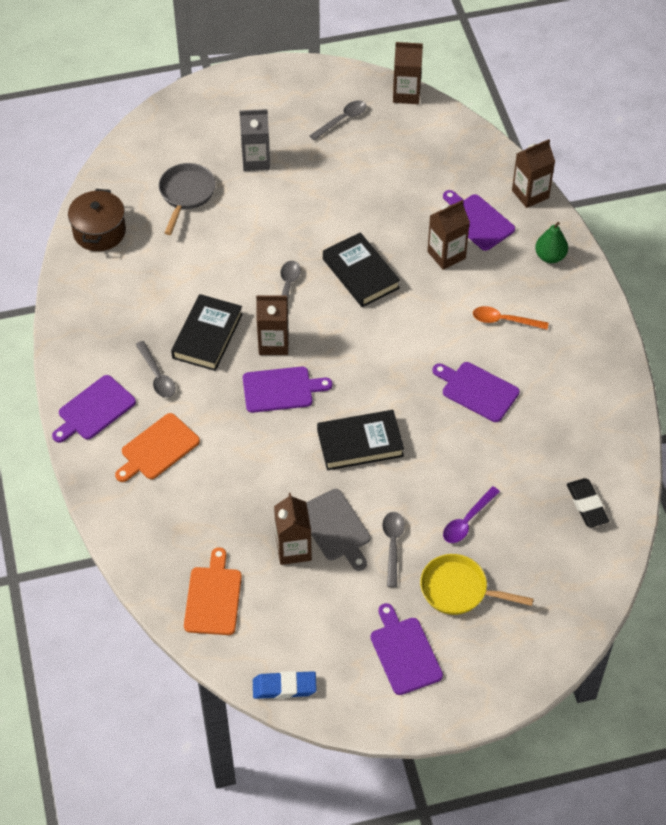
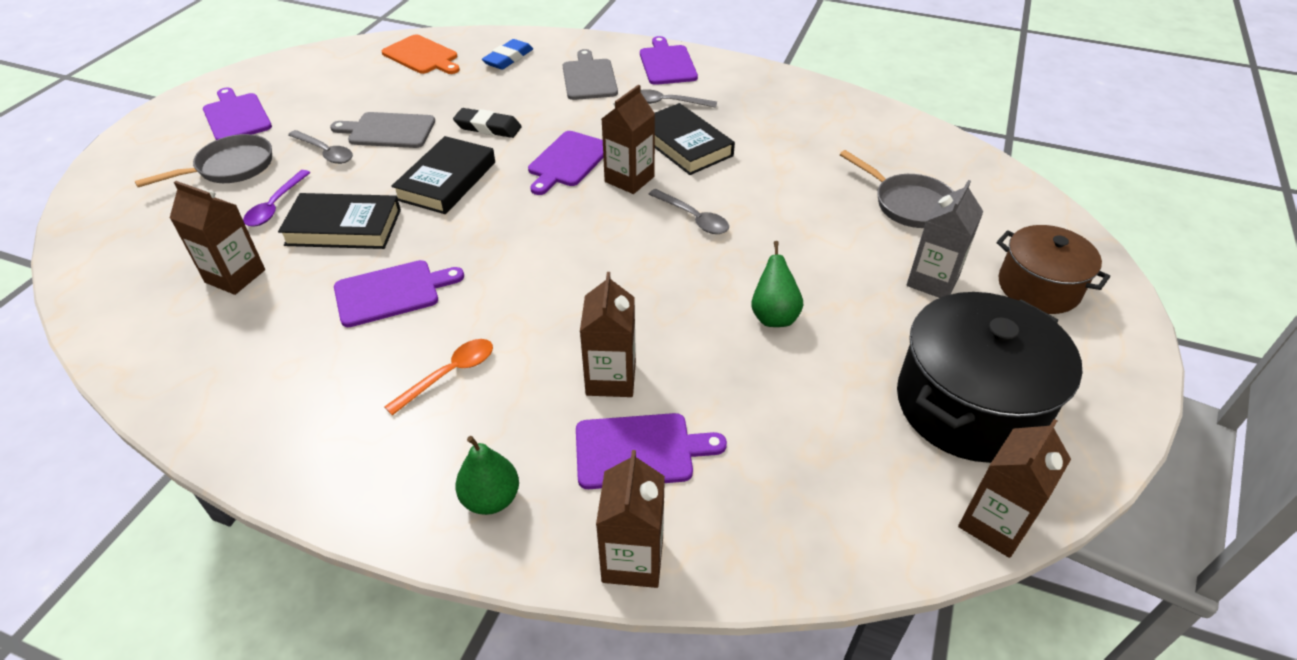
camera: 125 degrees right, 10 degrees down
(99, 232) = (891, 131): brown pot -> brown pot (1038, 287)
(158, 449) = (589, 78): orange cutting board -> grey cutting board
(284, 687) = (308, 58): blue eraser -> blue eraser (508, 58)
(293, 549) = (403, 103): brown carton -> brown carton (235, 276)
(342, 120) = (969, 405): grey spoon -> black pot
(343, 213) = (773, 316): none -> green pear
(360, 273) = (659, 283): black book -> black book (344, 227)
(404, 653) = (236, 116): purple cutting board -> purple cutting board turned 135 degrees counterclockwise
(458, 590) = (230, 167): yellow pan -> grey pan
(467, 521) = (275, 205): purple spoon -> purple spoon turned 150 degrees counterclockwise
(587, 505) = (155, 297): black eraser -> black eraser (488, 127)

